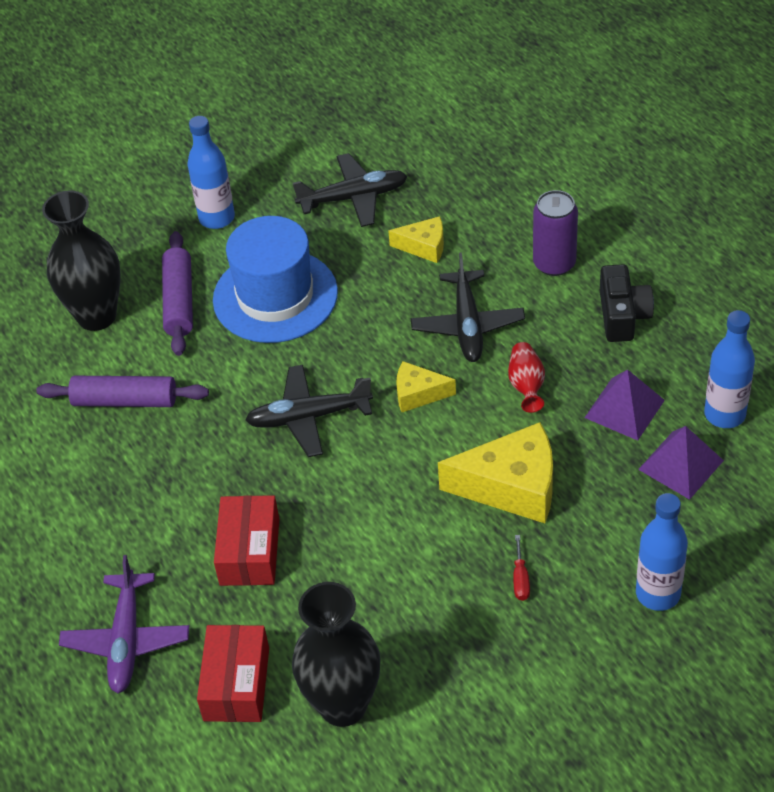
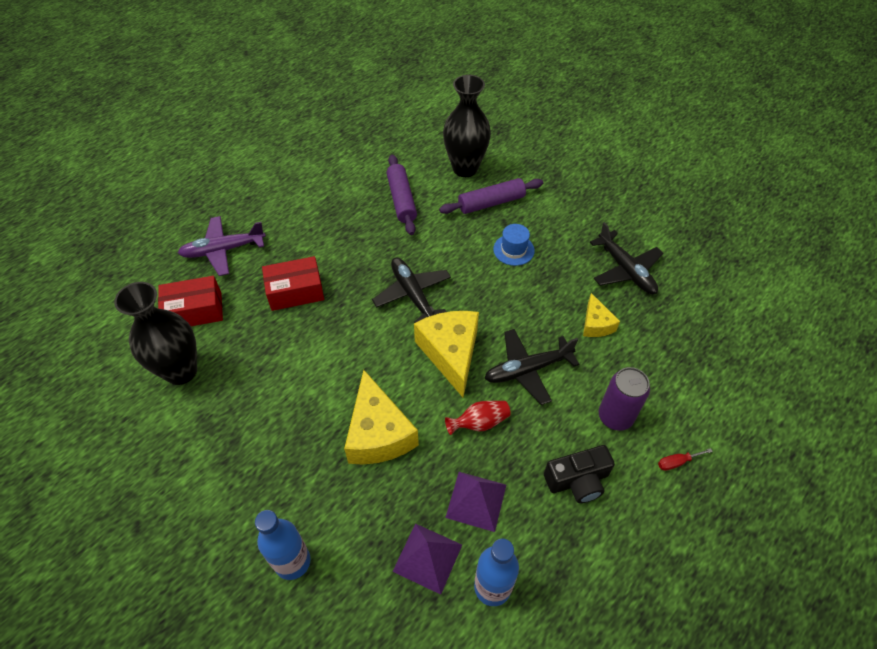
camera: 70 degrees right, 5 degrees up
(217, 218) = (571, 201): blue bottle -> none
(275, 296) = (513, 250): blue hat -> blue hat, size x0.46
(418, 394) = (450, 353): yellow cheese -> yellow cheese, size x1.84
(520, 579) = (294, 457): red screwdriver -> red screwdriver (677, 462)

